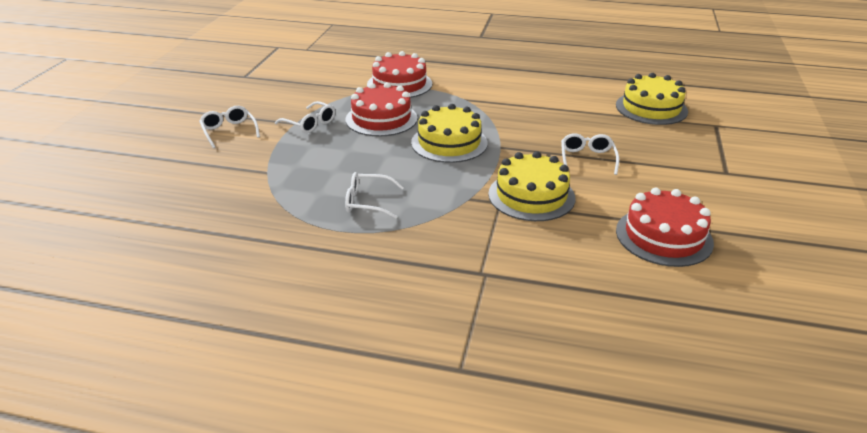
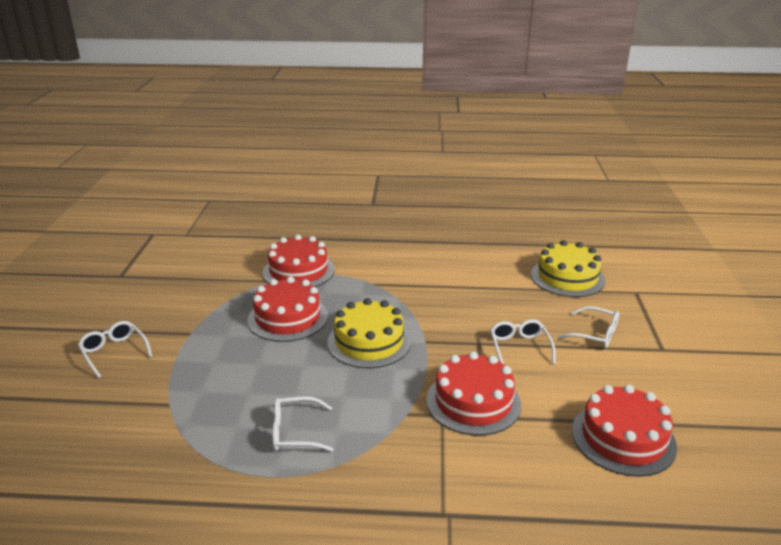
camera: 10 degrees left, 5 degrees down
(310, 124) = (208, 332): white glasses -> white glasses (595, 334)
(531, 196) = (473, 402): yellow cake -> red cake

